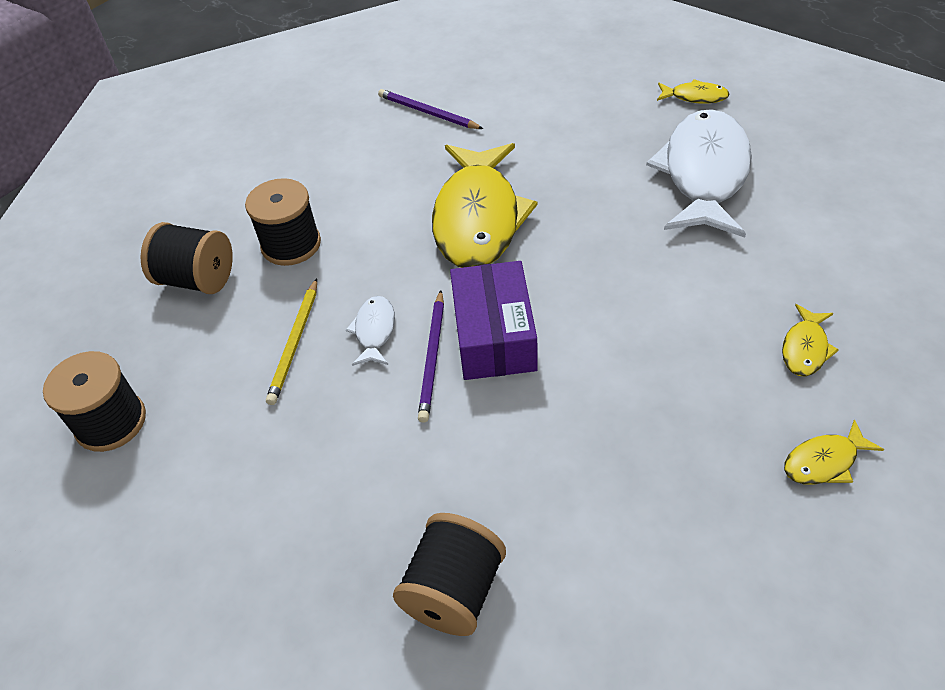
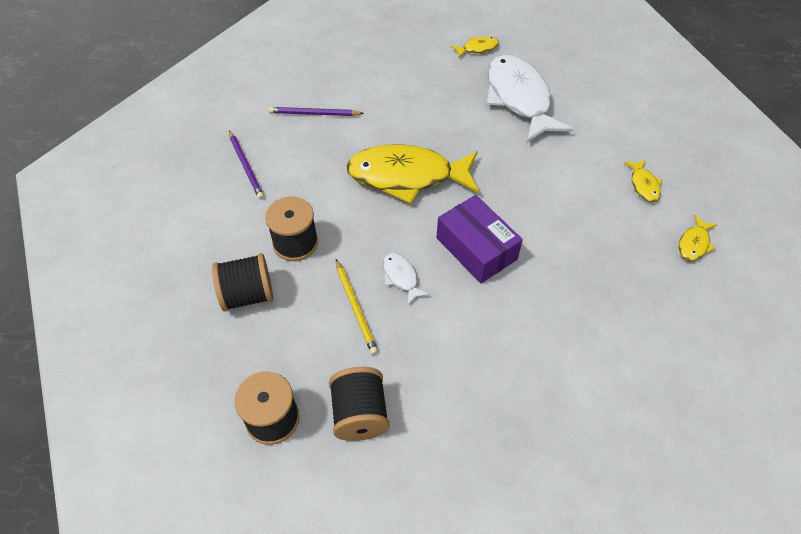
camera: 35 degrees left, 5 degrees up
(432, 357) = (451, 278): purple pencil -> purple pencil (246, 166)
(454, 591) = (570, 406): black spool -> black spool (360, 414)
(478, 218) = (407, 176): yellow fish -> yellow fish turned 120 degrees clockwise

